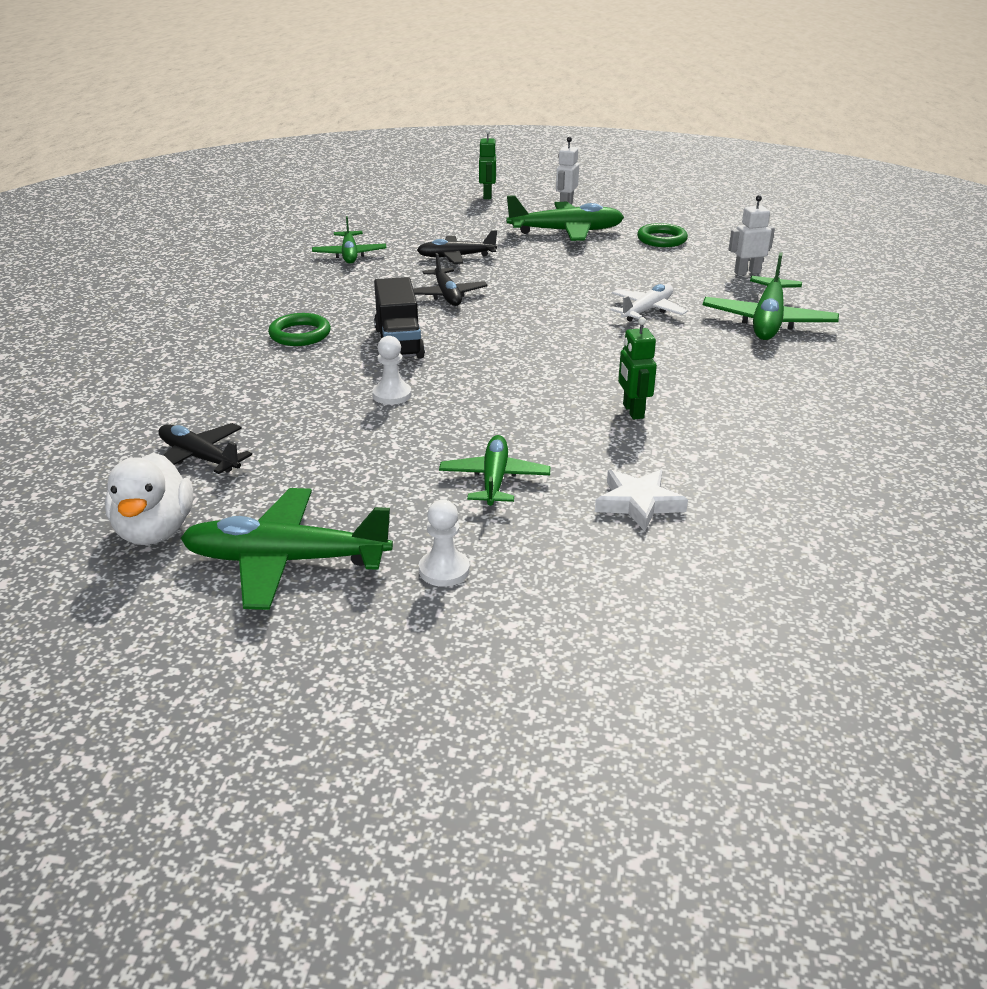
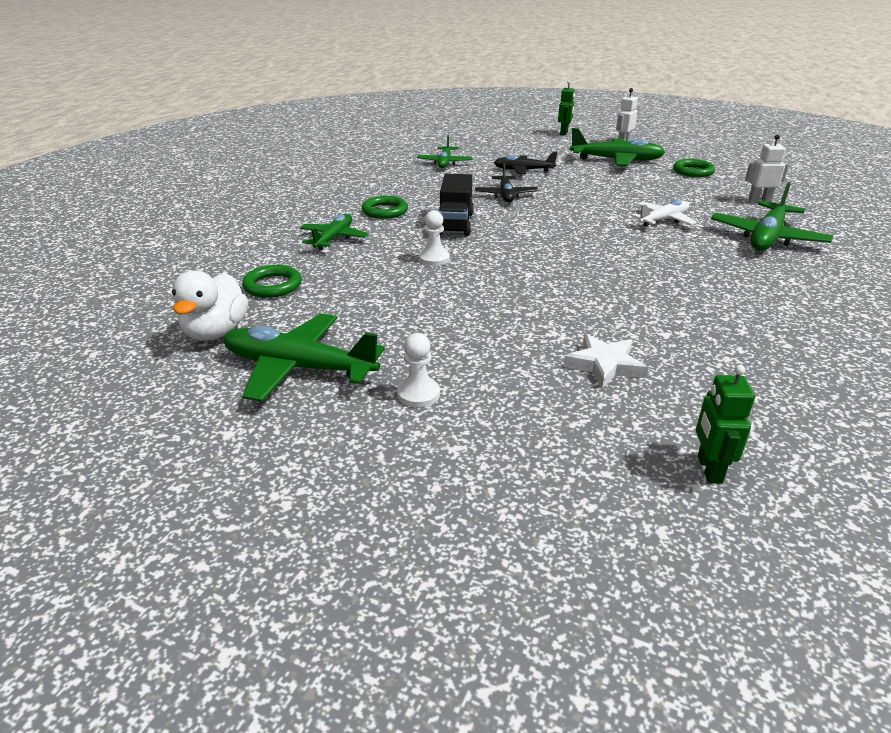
camera: 15 degrees right, 0 degrees up
(199, 458) = (273, 286): black plane -> green ring
(494, 479) = (489, 330): green plane -> green plane (334, 238)
(632, 411) = (625, 292): green robot -> green robot (709, 469)

